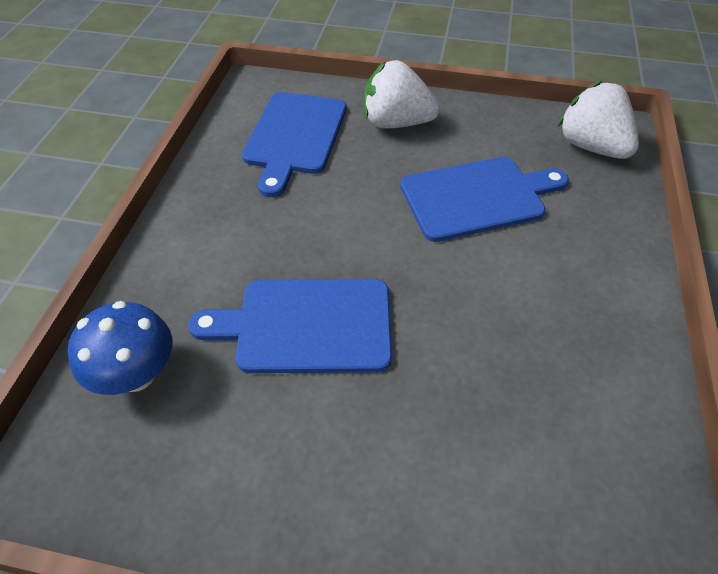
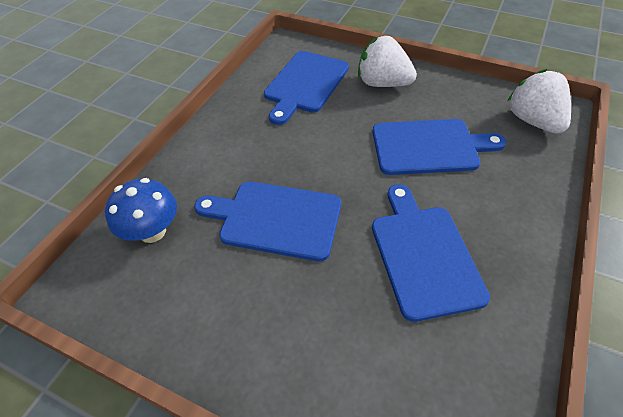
camera: 15 degrees right, 0 degrees up
(510, 338) = (423, 255): none -> blue cutting board

